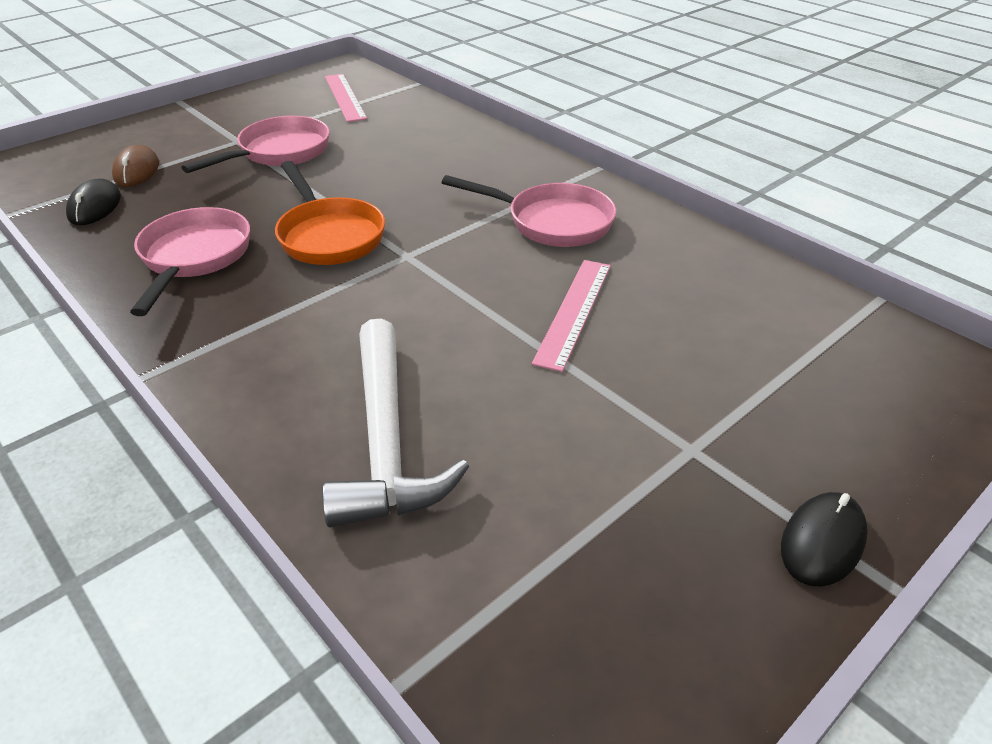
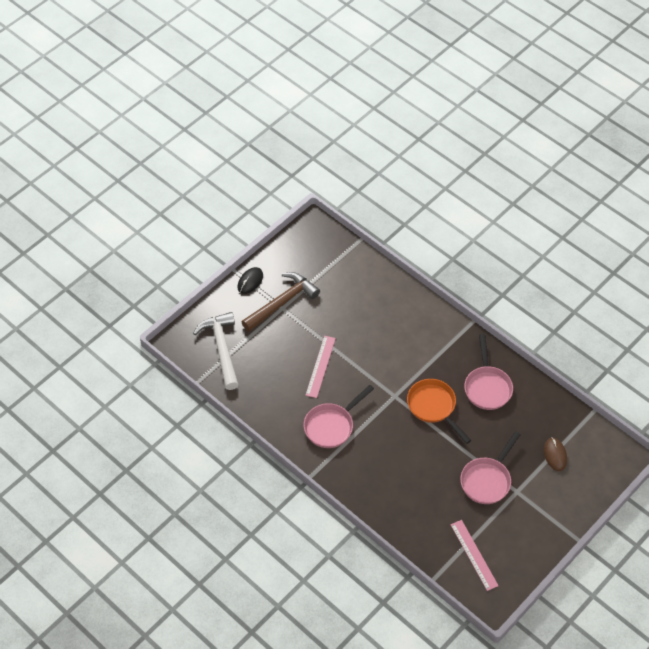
camera: 175 degrees right, 15 degrees up
(95, 206) = (555, 421): black mouse -> none
(386, 440) = (379, 304): white hammer -> white hammer (222, 349)
(552, 222) = (331, 426): pink pan -> pink pan turned 60 degrees counterclockwise
(695, 464) = (282, 302): none -> brown hammer

